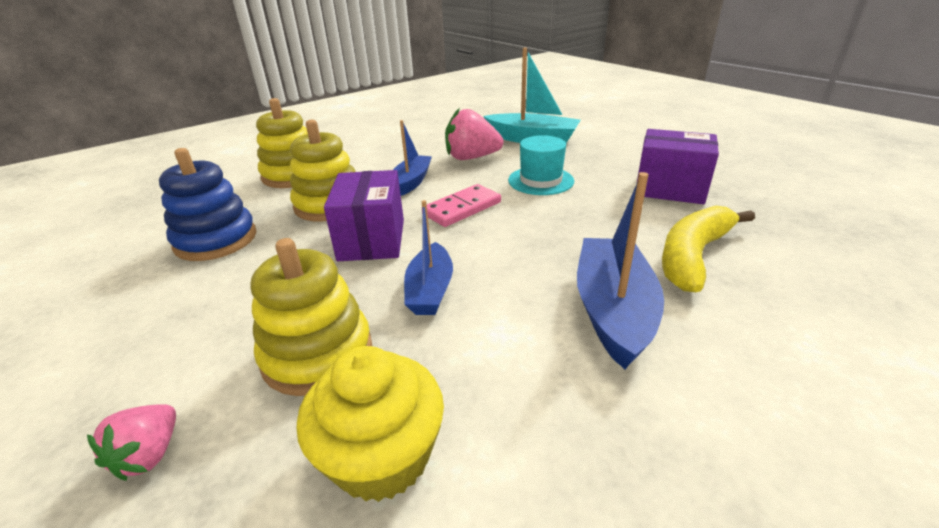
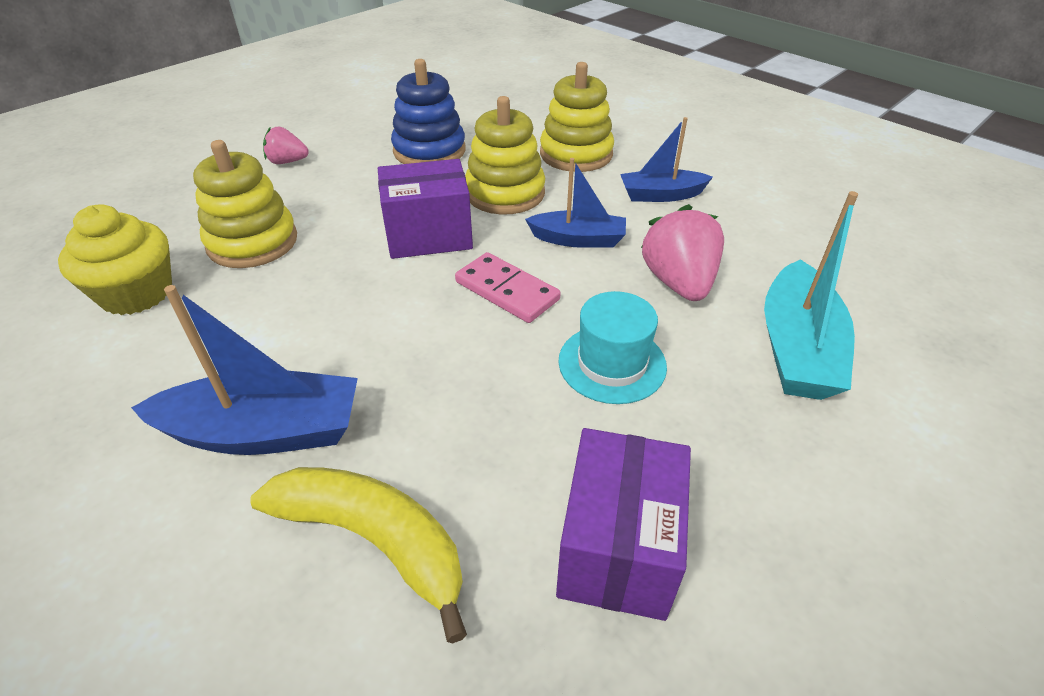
camera: 80 degrees right, 10 degrees up
(150, 455) = (180, 202): pink strawberry -> pink strawberry (287, 162)
(430, 290) = (329, 288): blue boat -> blue boat (661, 195)

